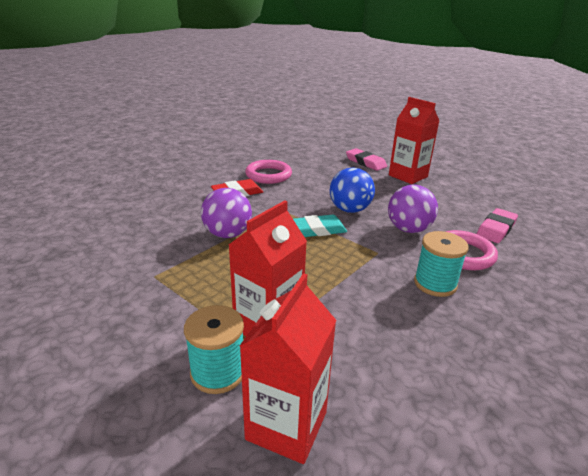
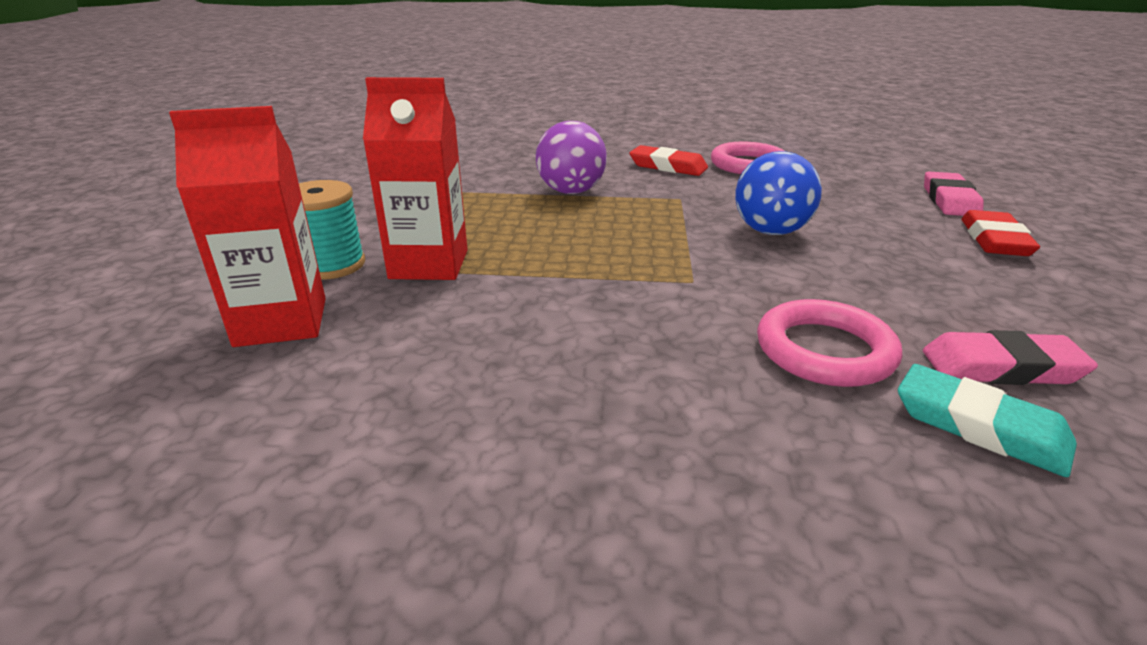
camera: 55 degrees right, 0 degrees up
(317, 230) = (672, 228): turquoise eraser -> turquoise eraser (979, 426)
(408, 176) = (994, 240): red carton -> red eraser
(408, 229) = (807, 285): purple ball -> none
(435, 284) = (683, 345): turquoise spool -> none

